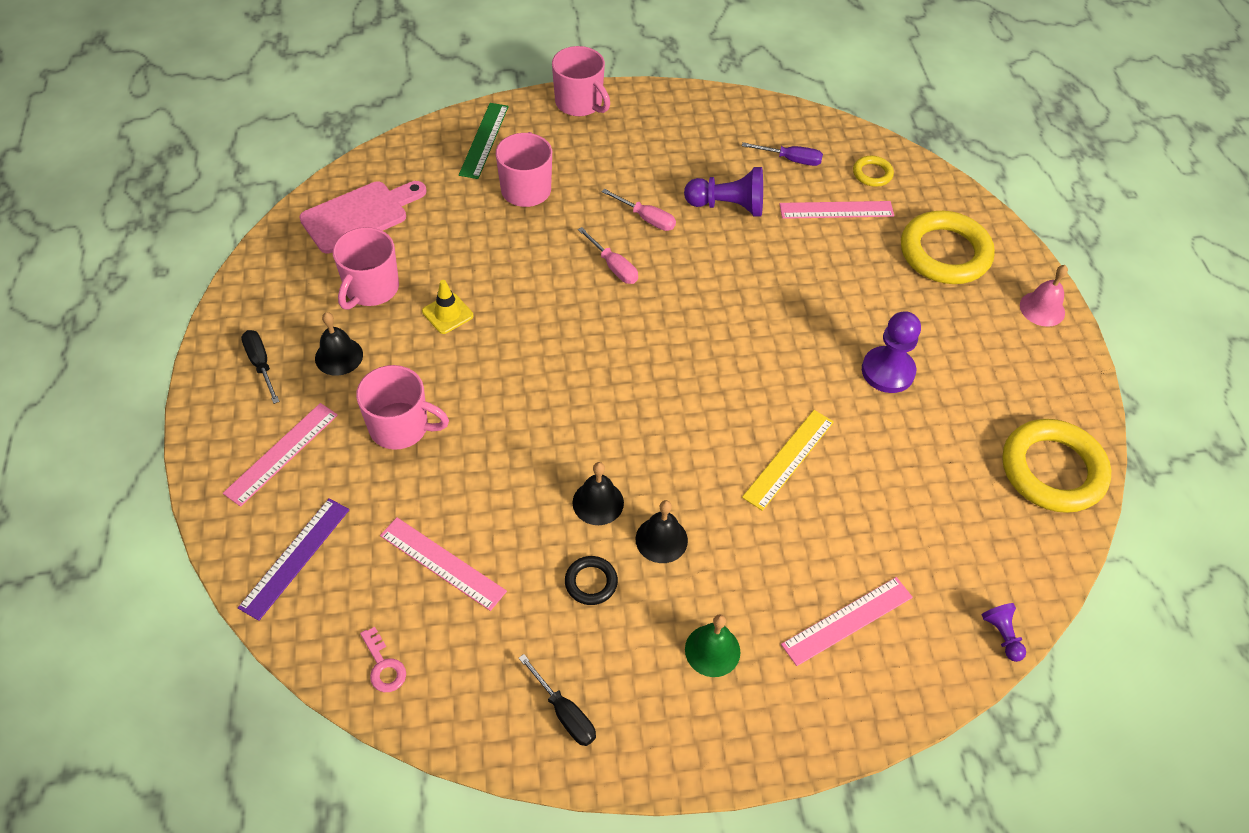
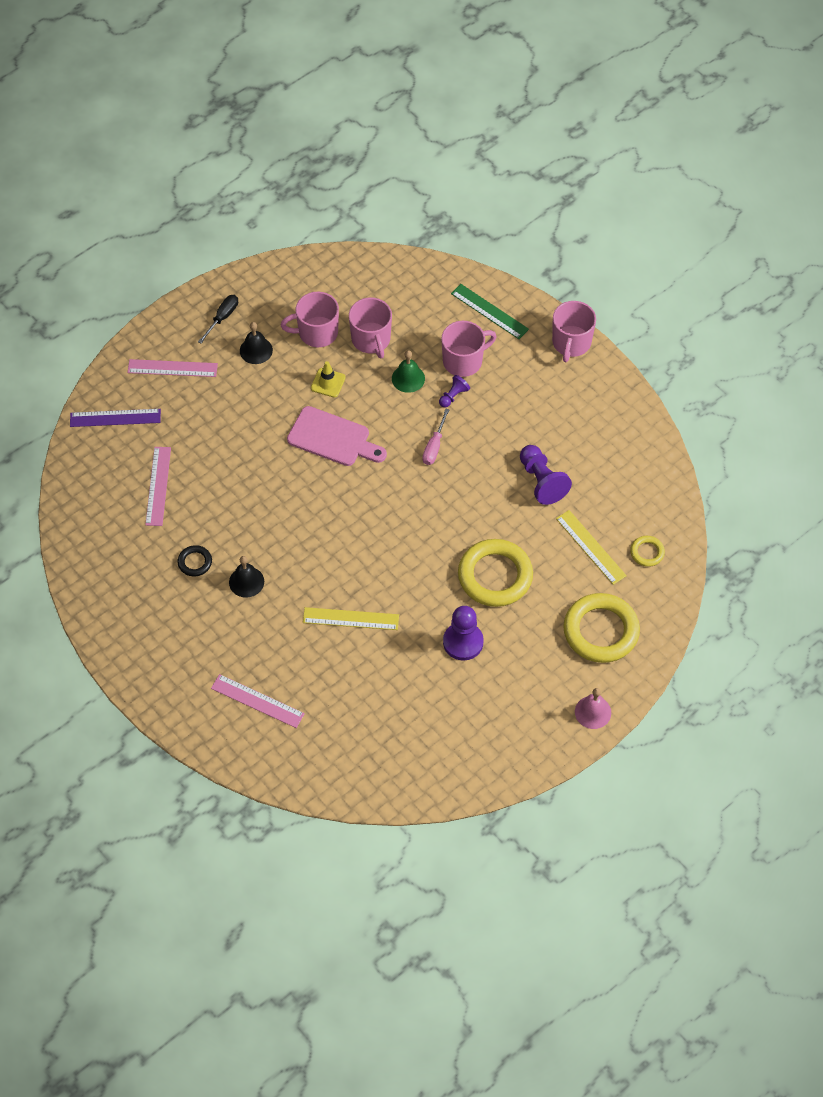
camera: 60 degrees right, 5 degrees up
(359, 215) = (369, 288): pink cutting board -> pink cutting board (333, 438)
(383, 666) = (82, 497): pink key -> none
(401, 427) = (230, 412): pink mug -> pink mug (371, 340)
(484, 140) = (489, 311): green ruler -> green ruler turned 60 degrees clockwise
(564, 713) = (110, 593): black screwdriver -> none
(598, 502) = (249, 537): black bell -> none
(646, 218) = (491, 441): pink screwdriver -> none
(712, 650) = (193, 643): green bell -> green bell (408, 378)
(791, 160) = (620, 496): purple screwdriver -> none
(836, 210) = (590, 547): pink ruler -> yellow ruler
(1002, 635) = (302, 786): purple pawn -> purple pawn (453, 396)
(1052, 470) = (449, 769): yellow ring -> yellow ring (495, 576)

